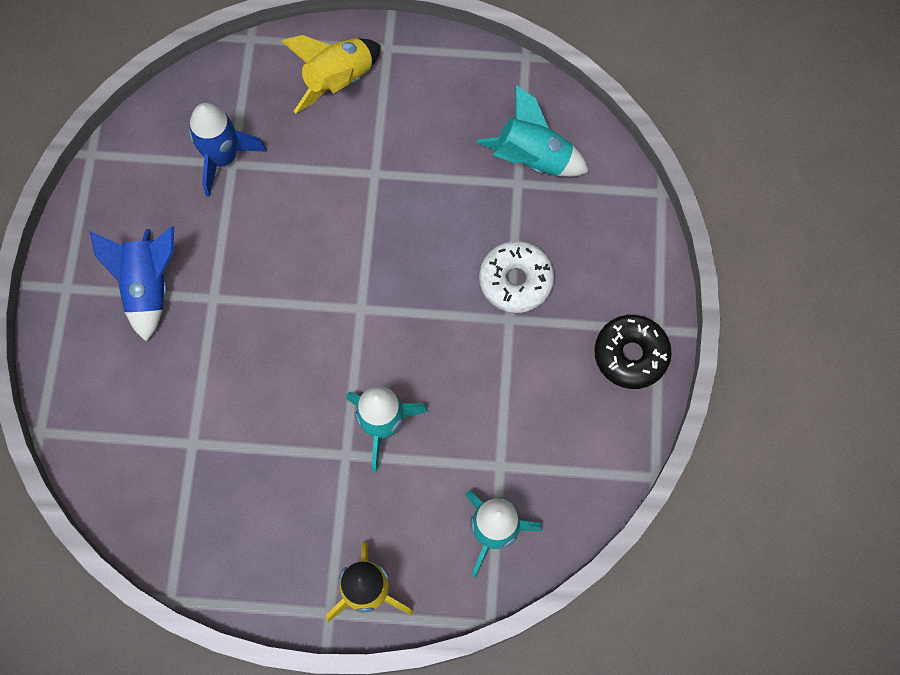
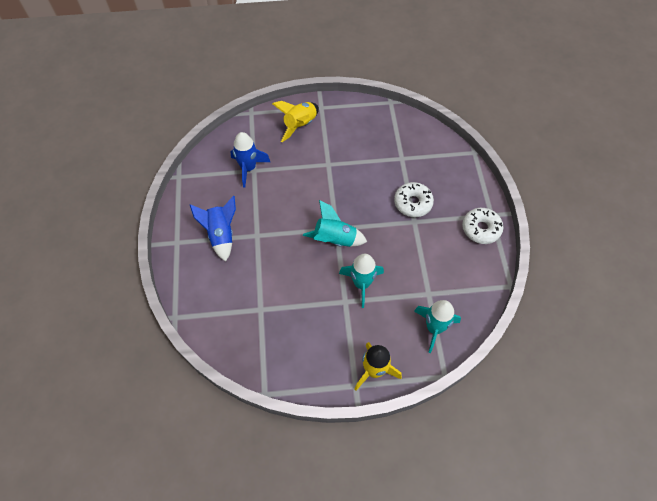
camera: 10 degrees left, 10 degrees down
(532, 159) = (406, 146): turquoise rocket -> turquoise rocket (334, 239)
(630, 355) = (481, 229): black donut -> white donut

